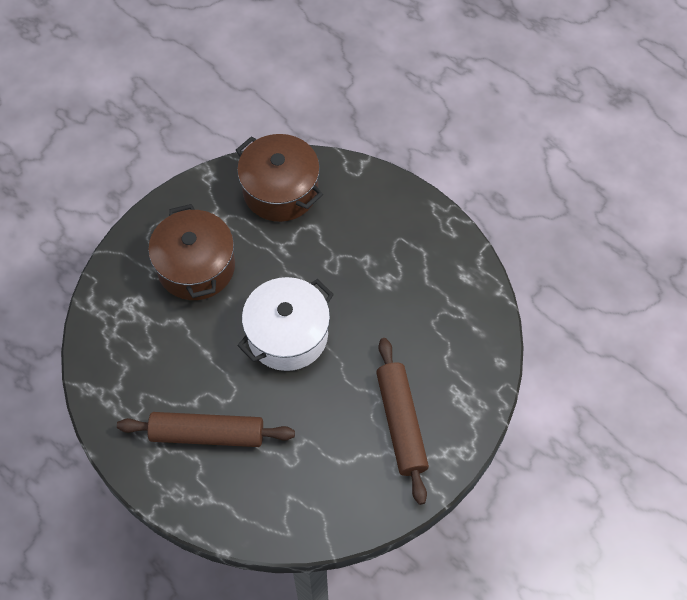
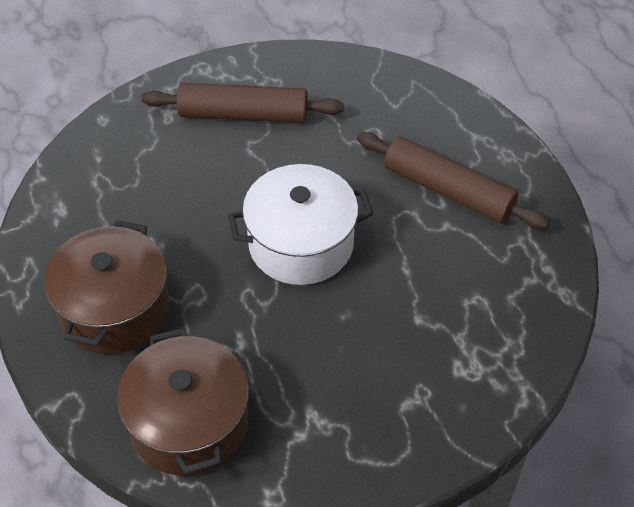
camera: 150 degrees left, 10 degrees down
(196, 267) = (363, 375): brown pot -> brown pot (114, 309)
(401, 423) = (243, 114): brown rolling pin -> brown rolling pin turned 75 degrees clockwise

